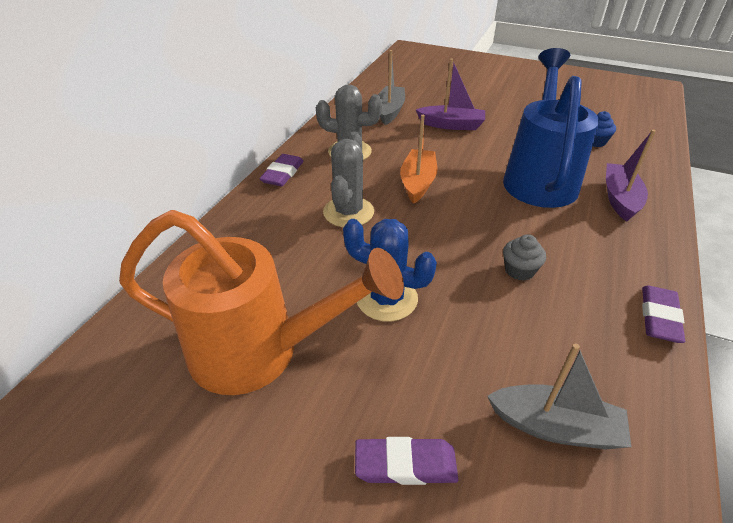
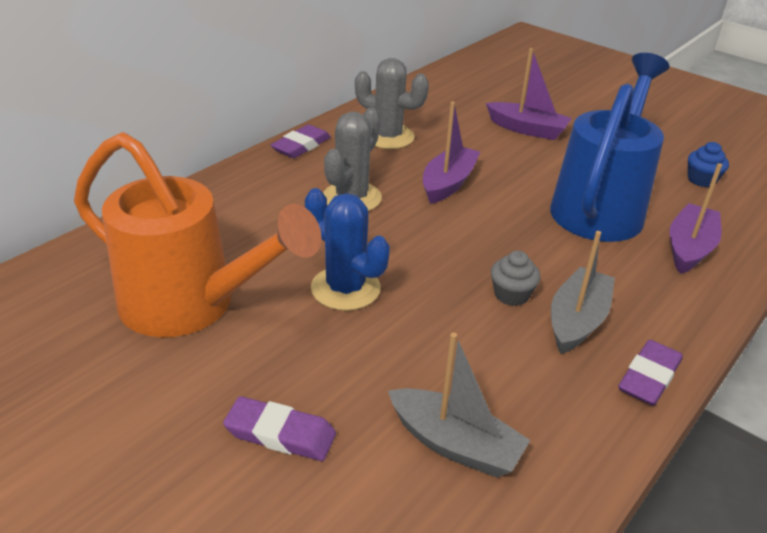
camera: 15 degrees right, 5 degrees down
(390, 111) = (461, 101): grey boat -> grey boat (577, 320)
(418, 183) = (448, 183): orange boat -> purple boat

